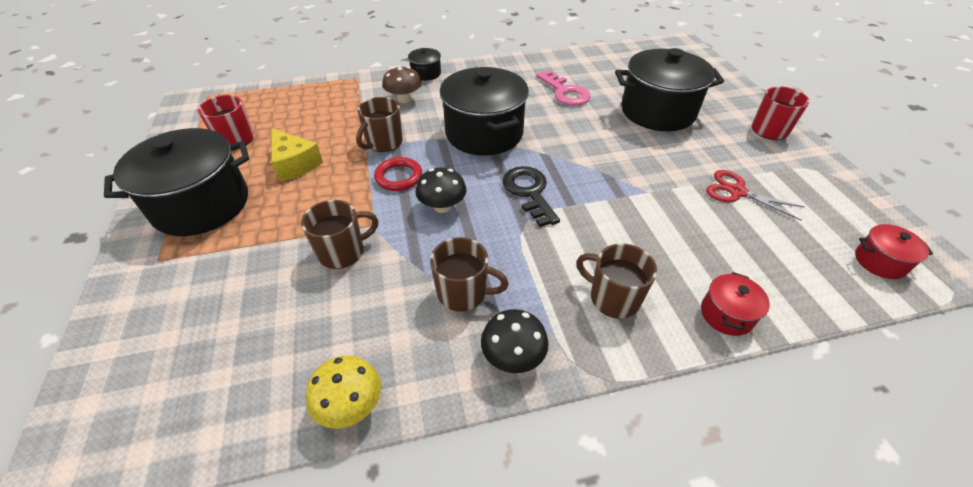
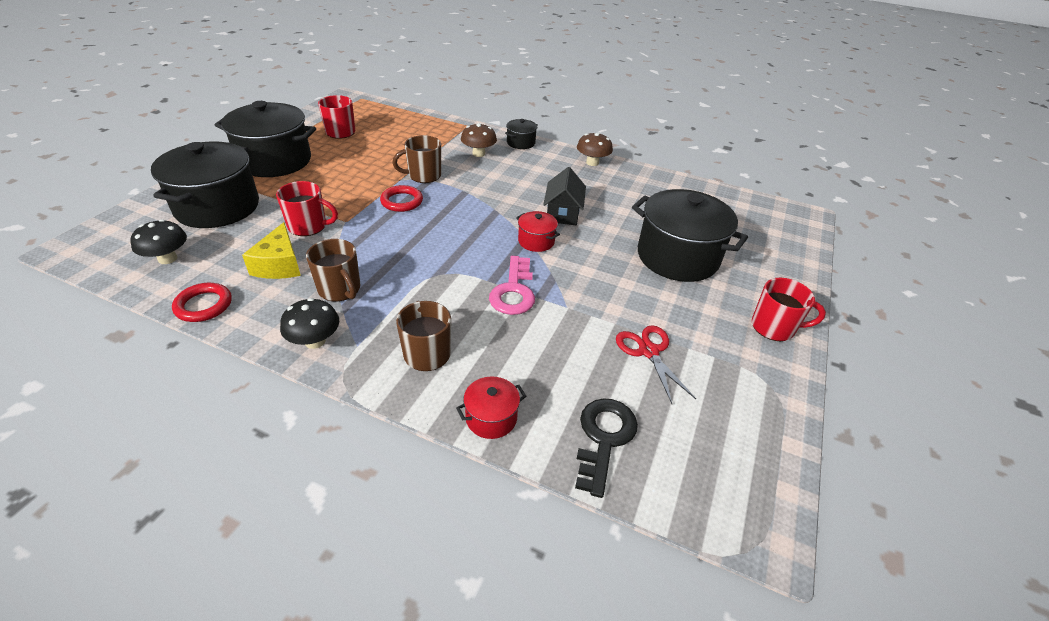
camera: 35 degrees right, 5 degrees down
(294, 164) = (352, 162): yellow cheese -> yellow cheese (279, 264)
(343, 251) = (309, 226): brown mug -> red mug
(350, 405) = (204, 305): yellow mushroom -> red ring
(442, 206) = (402, 234): black mushroom -> black mushroom (167, 258)
(484, 133) = (501, 202): black pot -> black pot (217, 207)
(504, 65) = (592, 162): none -> brown mushroom
(529, 192) = (473, 257): black key -> black key (604, 438)
(540, 118) = (563, 213): none -> black house
(565, 92) = (614, 204): pink key -> pink key (514, 291)
(879, 261) = (700, 481): red pot -> red pot (536, 241)

